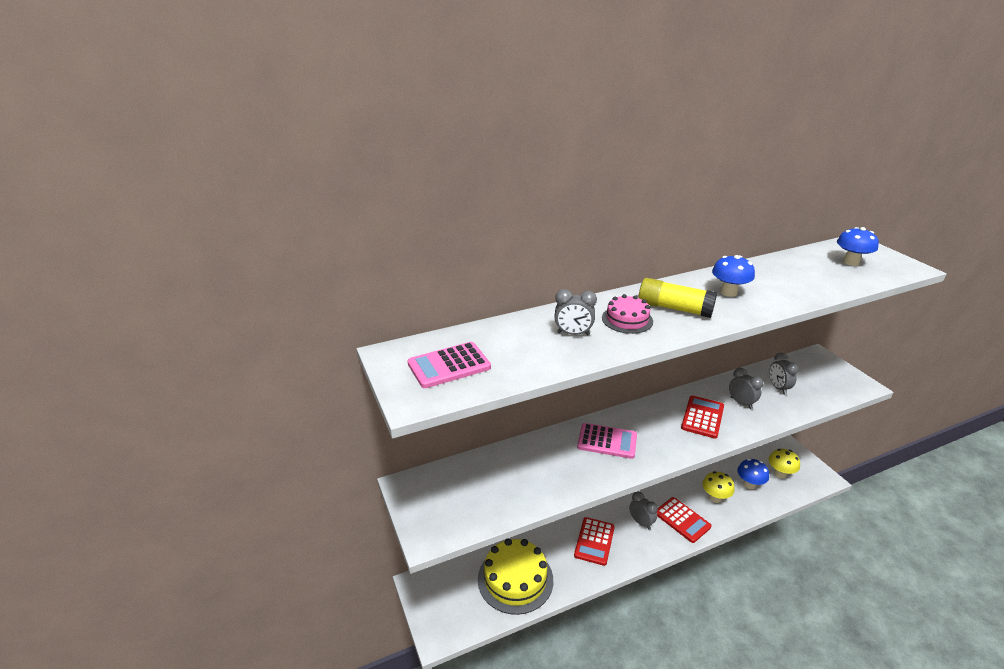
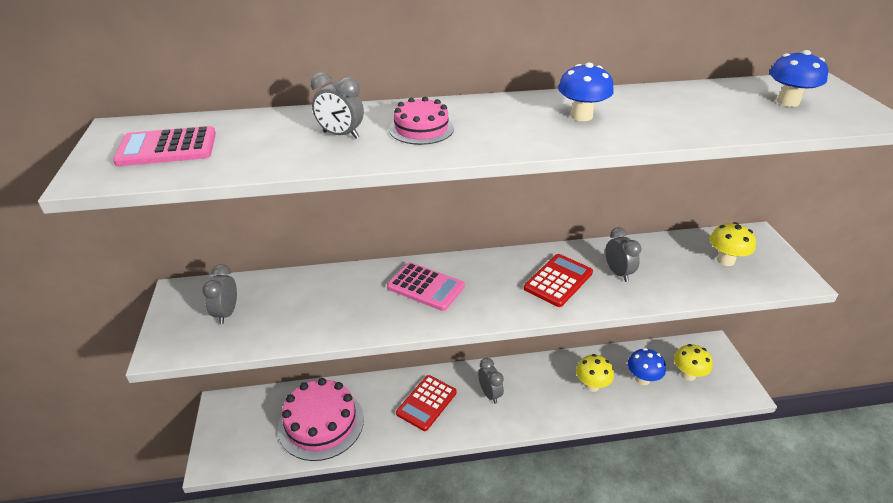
camera: 15 degrees right, 5 degrees up
(515, 579) = (321, 423): yellow cake -> pink cake
(674, 308) = (492, 124): yellow glue stick -> none
(682, 520) = (539, 402): red calculator -> none
(778, 388) = (678, 264): grey clock -> grey clock (227, 313)
(808, 379) = (725, 260): none -> yellow mushroom

